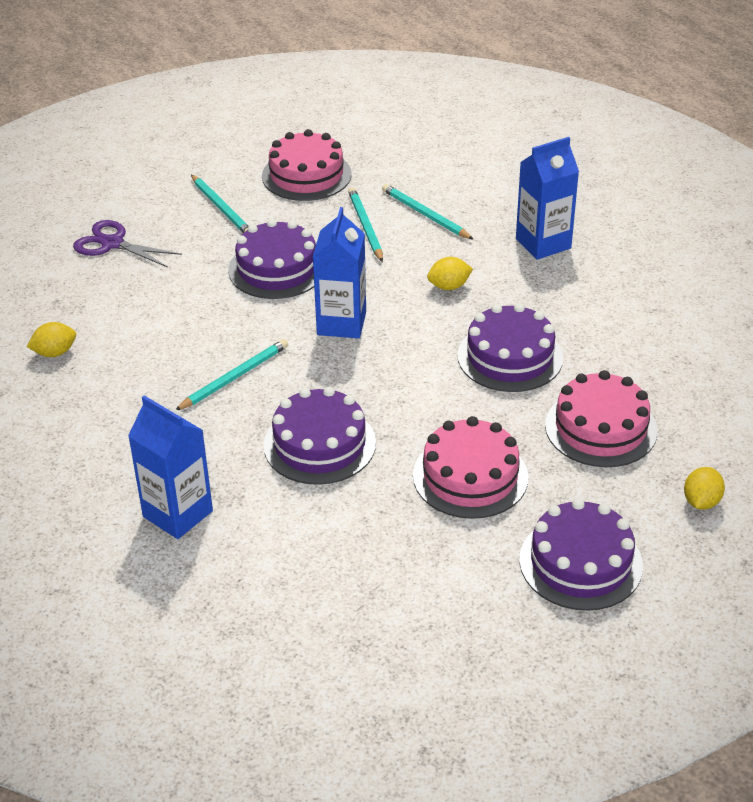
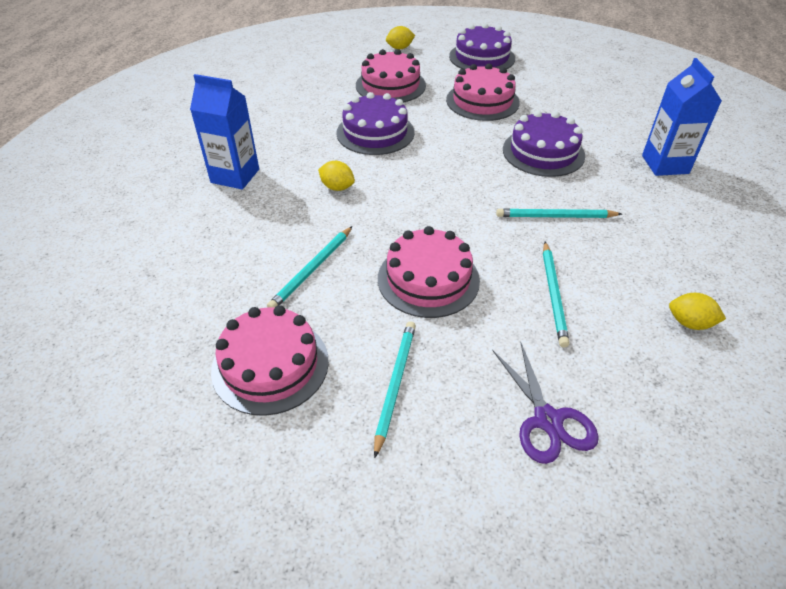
camera: 135 degrees left, 5 degrees up
(277, 269) = (428, 279): purple cake -> pink cake
(341, 323) = (439, 207): blue carton -> none
(425, 215) = (257, 248): turquoise pencil -> turquoise pencil (553, 295)

